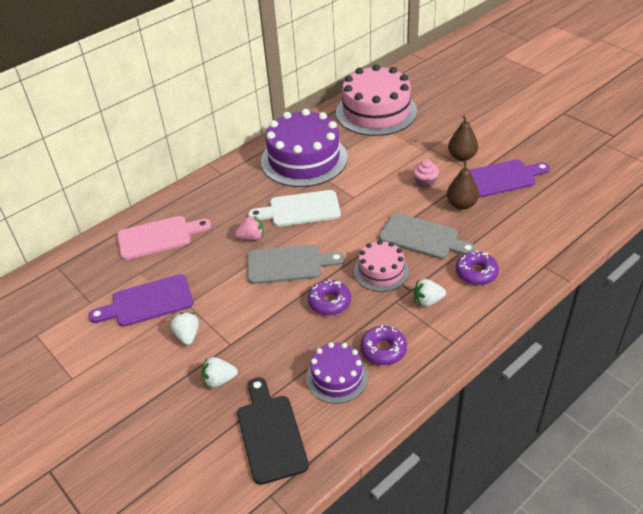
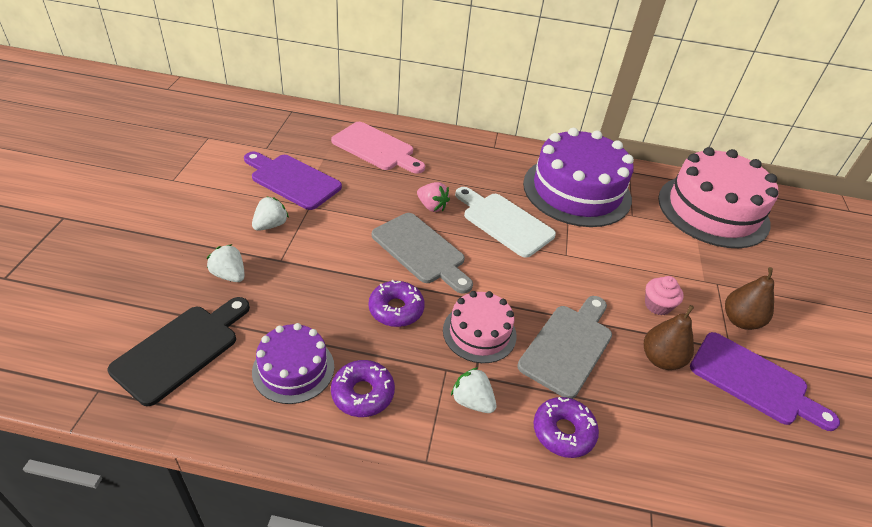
camera: 45 degrees right, 0 degrees up
(422, 237) = (568, 346): grey cutting board -> grey cutting board turned 135 degrees counterclockwise

